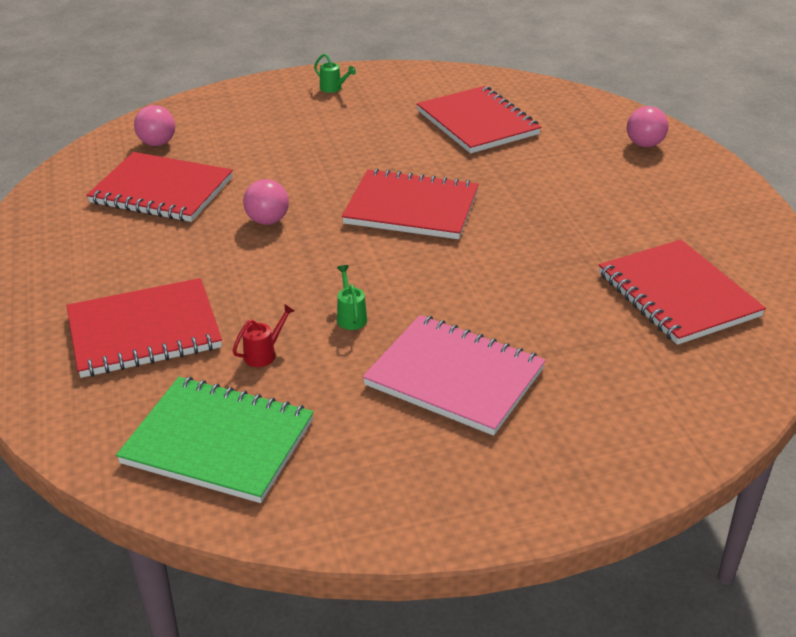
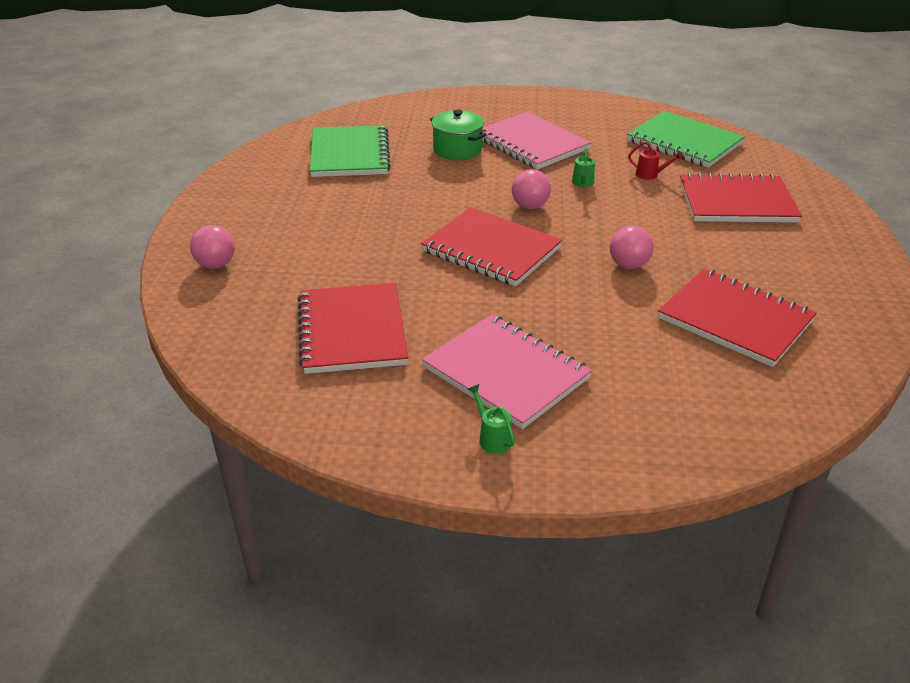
camera: 160 degrees left, 0 degrees up
(157, 143) = (747, 390): pink ball -> pink ball (530, 206)
(264, 354) = (650, 175): red watering can -> red watering can turned 135 degrees counterclockwise
(343, 120) = (505, 373): none -> pink notebook
(549, 337) = (457, 150): none -> green pot
(677, 295) = (349, 154): red notebook -> green notebook

